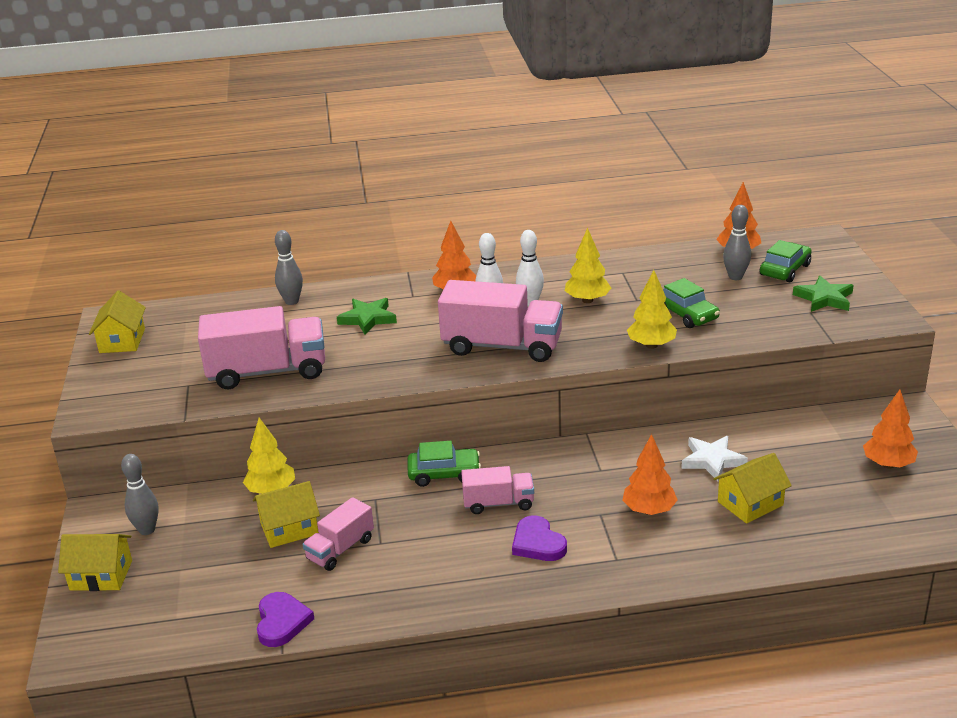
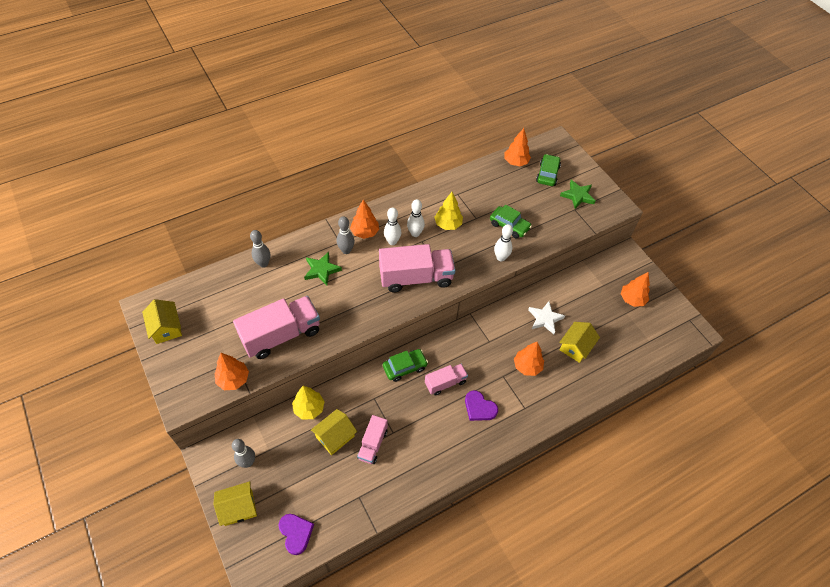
camera: 25 degrees left, 25 degrees up
(172, 403) = (233, 379): none -> orange tree
(282, 622) = (366, 510): purple heart -> purple heart (296, 533)
(651, 345) = (501, 258): yellow tree -> white bowling pin
(735, 277) = (523, 186): grey bowling pin -> grey bowling pin (346, 250)

